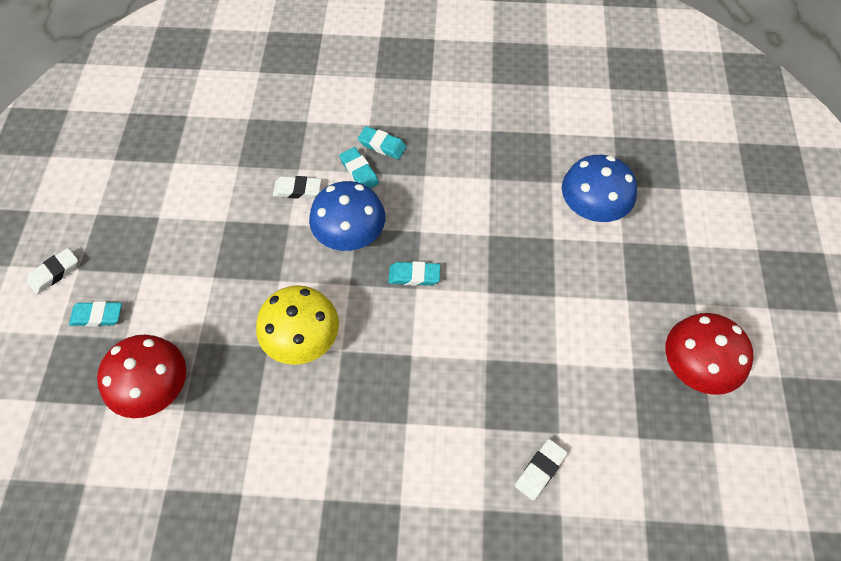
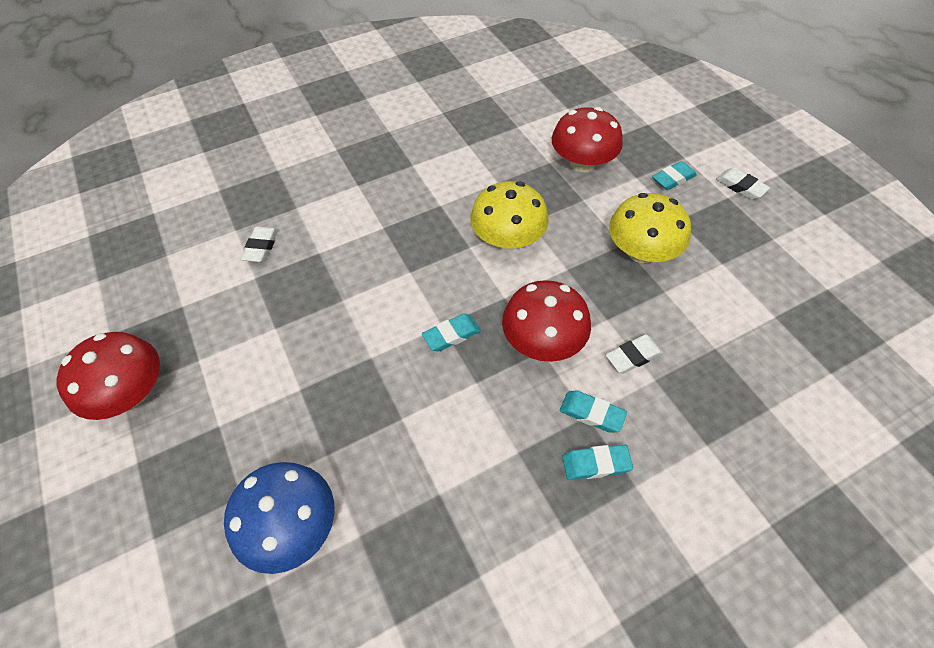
camera: 150 degrees right, 5 degrees down
(54, 273) = (740, 186): white eraser -> white eraser turned 60 degrees counterclockwise
(206, 262) = (641, 251): none -> yellow mushroom
(350, 234) = (542, 341): blue mushroom -> red mushroom

